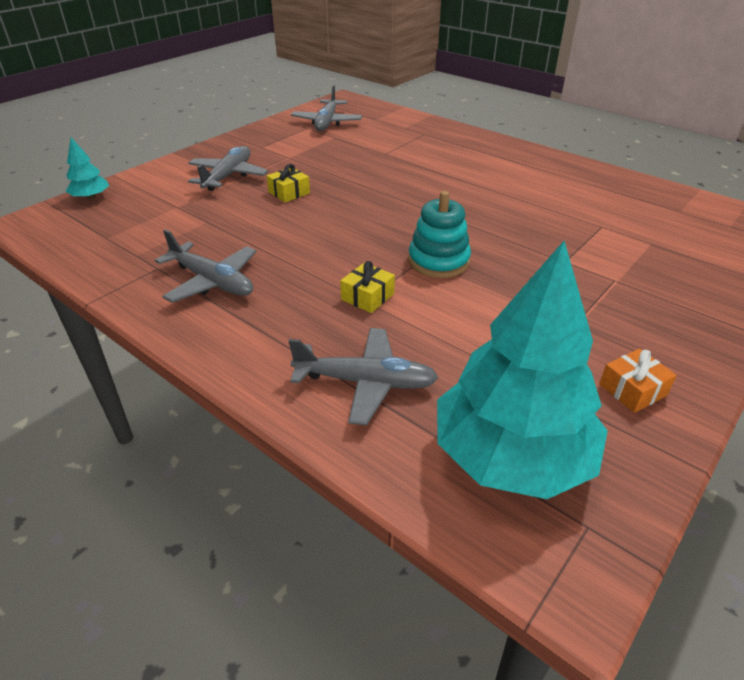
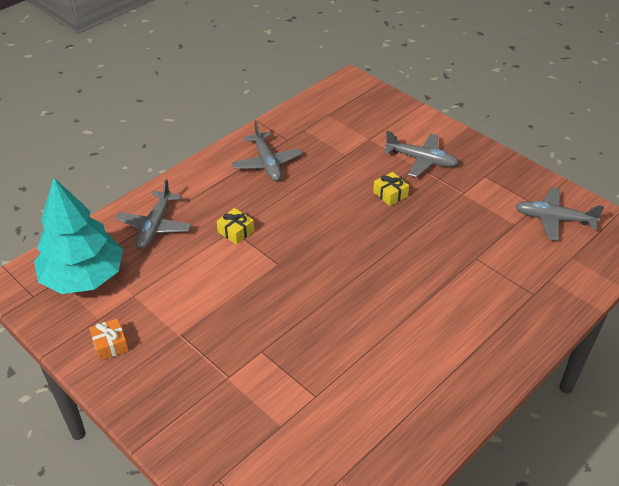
camera: 95 degrees right, 5 degrees up
(91, 197) = (385, 99): turquoise tree -> none
(212, 281) = (267, 163): grey plane -> grey plane turned 60 degrees counterclockwise
(438, 261) = (273, 272): turquoise stacking toy -> none

